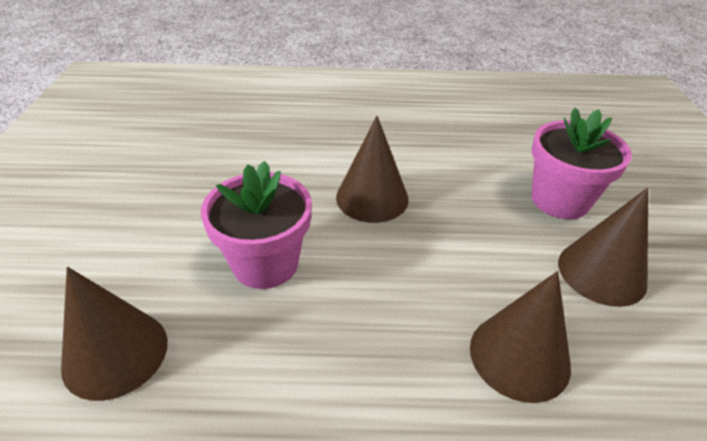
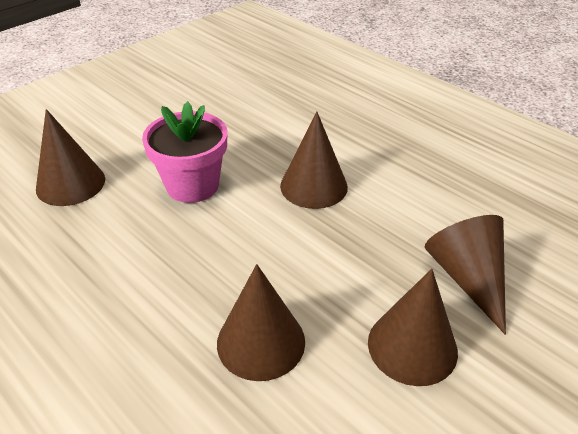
camera: 45 degrees right, 0 degrees up
(560, 200) = (468, 278): pink flower pot -> brown cone

